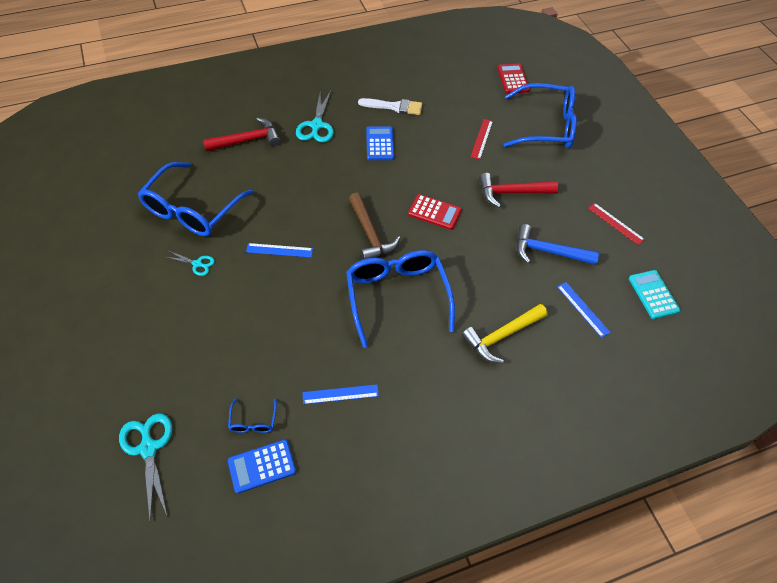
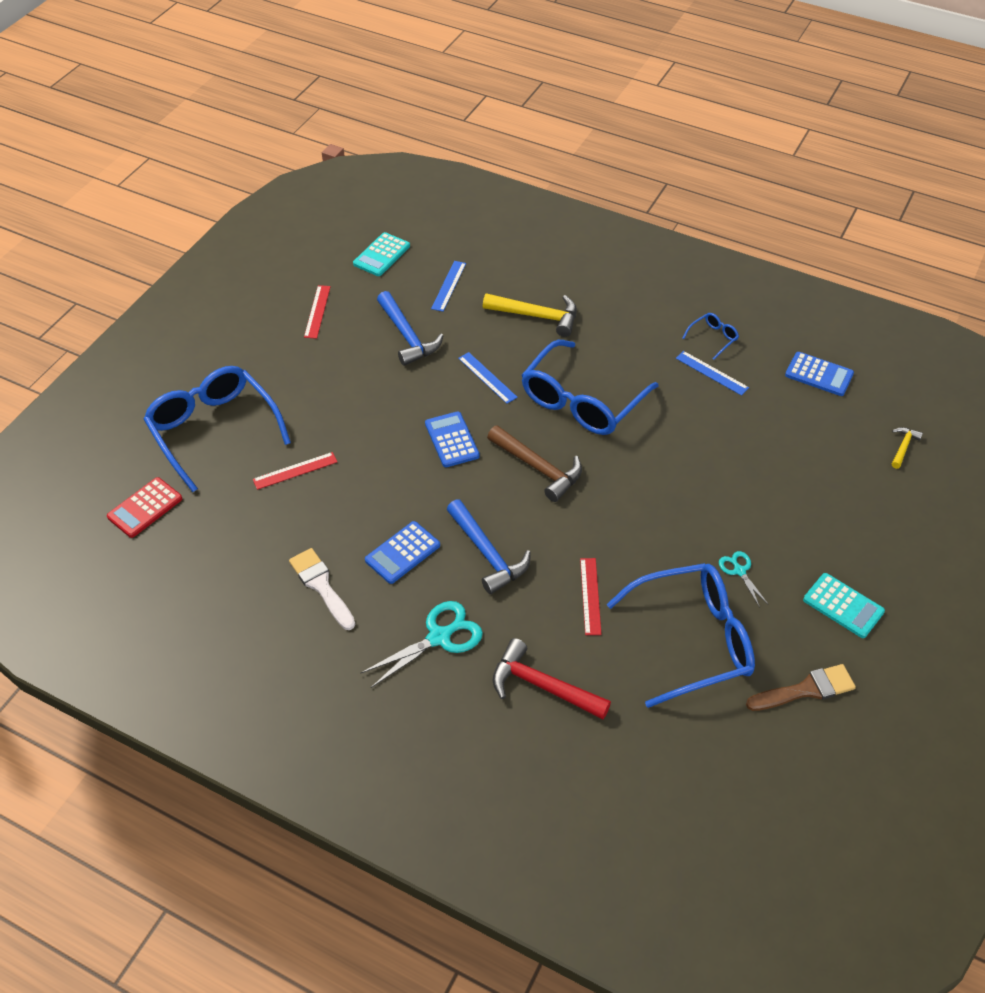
camera: 130 degrees left, 5 degrees down
(110, 229) = (806, 689): none -> brown brush
(118, 289) = (843, 606): none -> turquoise calculator
(148, 448) = (903, 447): turquoise scissors -> yellow hammer
(253, 421) = (800, 405): blue glasses -> blue glasses (713, 338)
(266, 192) = (590, 596): none -> red ruler
(279, 250) = (643, 521): blue ruler -> blue ruler (487, 377)
(340, 172) = (487, 554): none -> blue hammer
(370, 234) = (538, 468): brown hammer -> brown hammer turned 105 degrees clockwise
(434, 212) = (452, 440): red calculator -> blue calculator
(511, 192) = (356, 400): red hammer -> none

